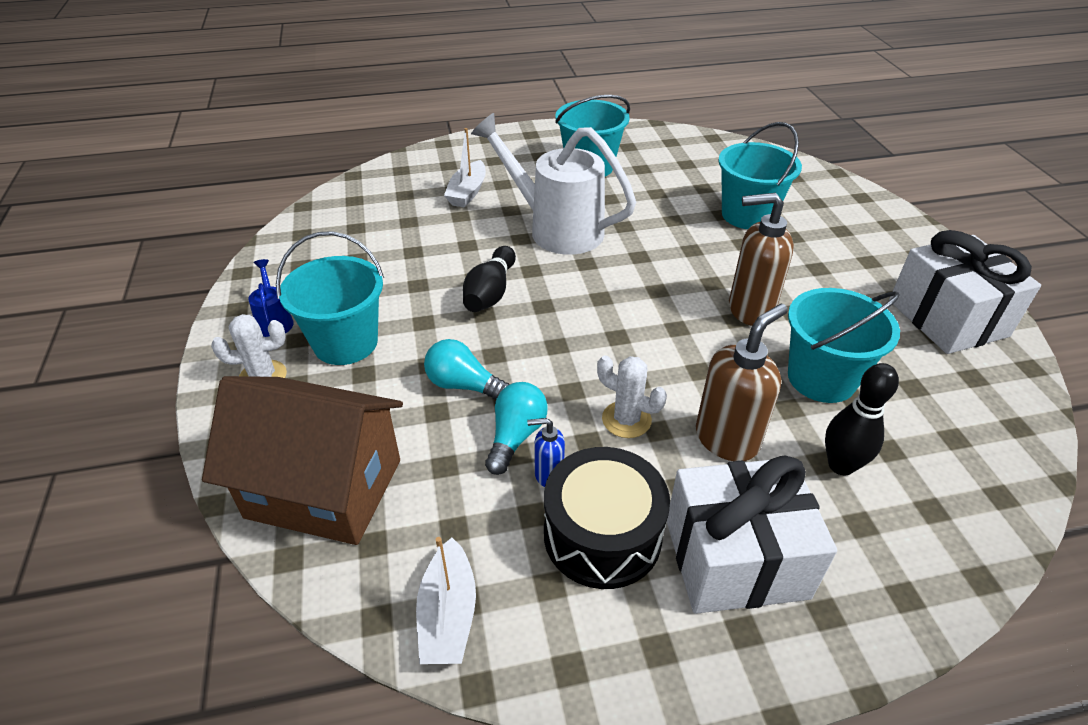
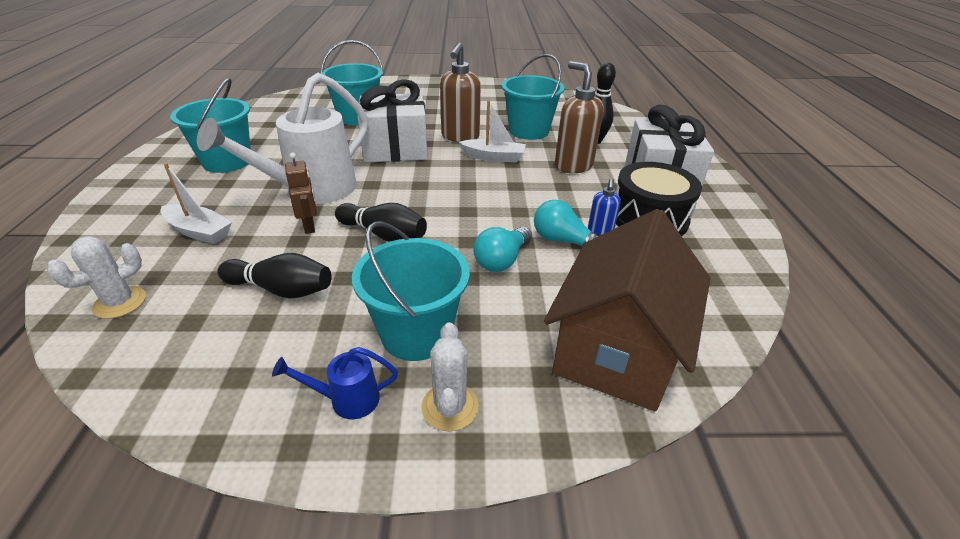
camera: 80 degrees left, 5 degrees down
(396, 256) = (281, 289): none -> black bowling pin
(448, 615) = (723, 286): white boat -> white boat (494, 157)
(492, 245) = (309, 226): none -> brown robot
(626, 419) = (552, 195): white cactus -> white cactus (120, 302)
(947, 318) = (491, 92): white gift -> white gift (395, 149)

